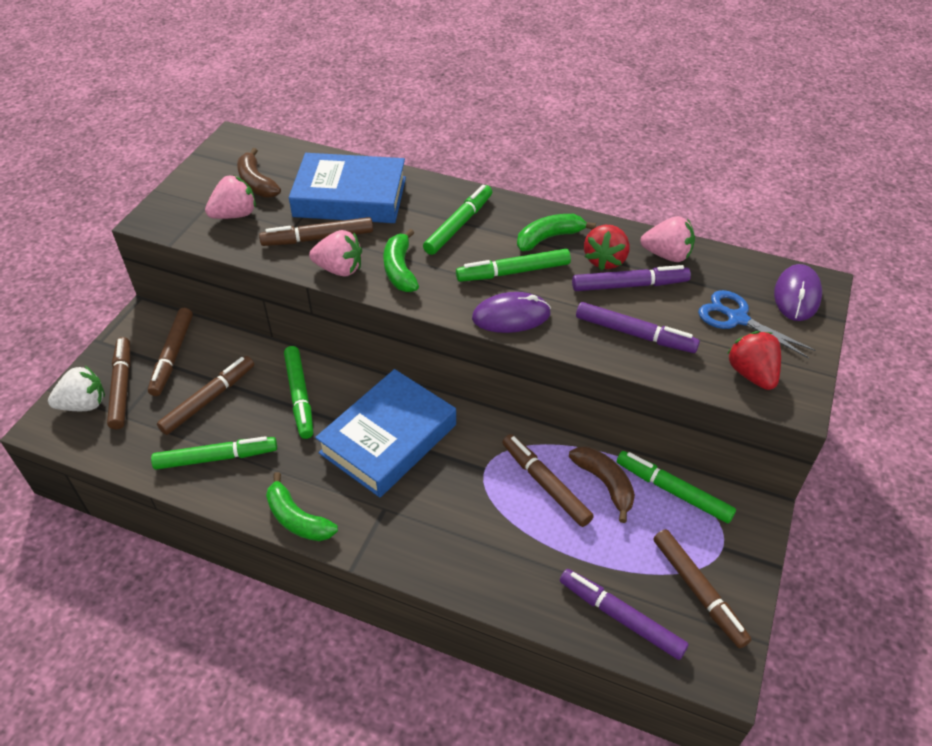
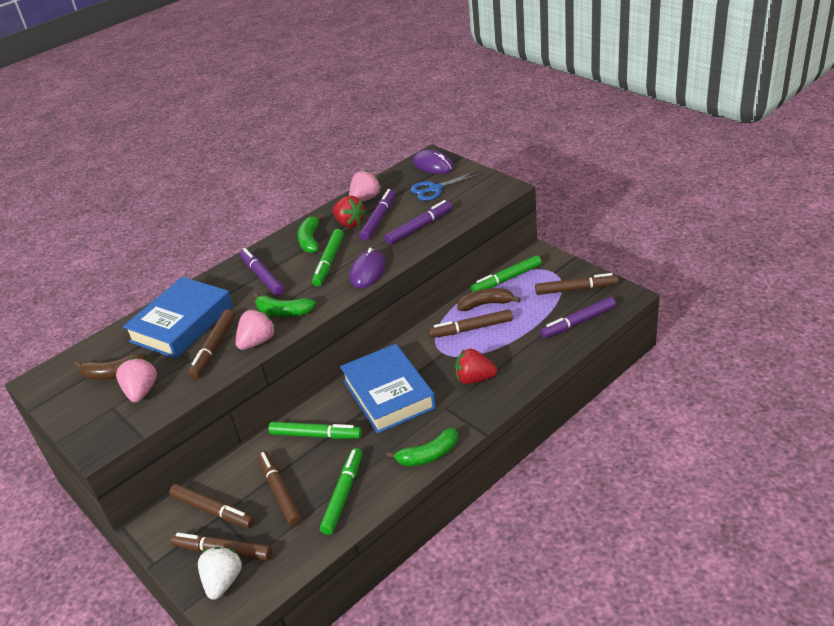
camera: 60 degrees left, 10 degrees down
(459, 225) = (262, 276): green marker -> purple marker
(751, 374) = (478, 196): red strawberry -> red strawberry (474, 379)

